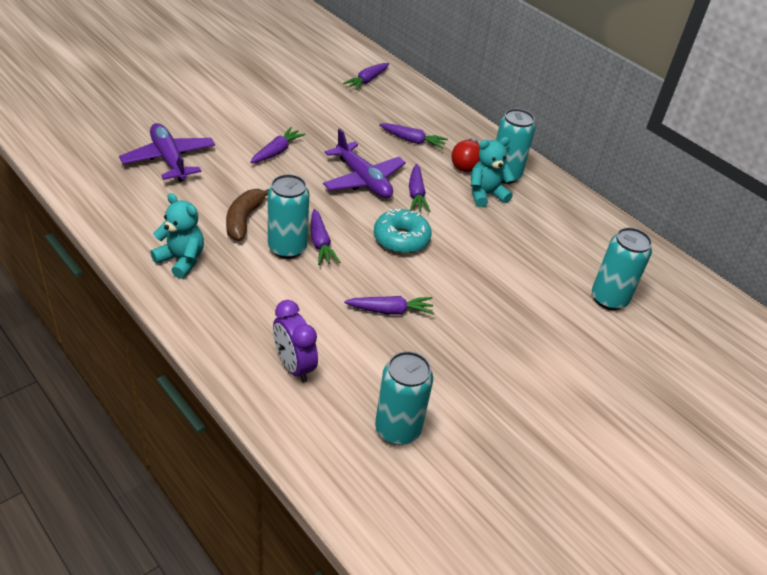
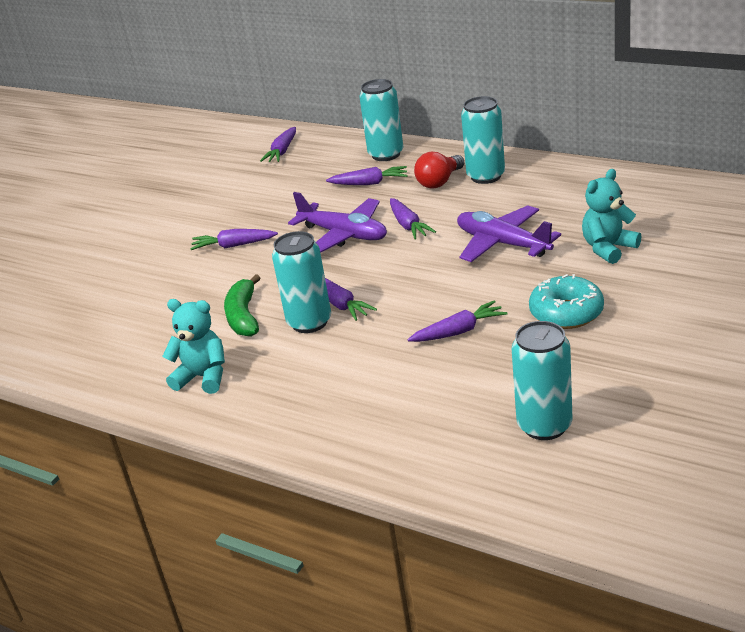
camera: 10 degrees left, 10 degrees down
(169, 160) = (121, 297): purple plane -> purple plane (503, 244)
(244, 219) = (244, 316): brown banana -> green banana
(277, 151) = (233, 246): purple carrot -> purple carrot turned 105 degrees counterclockwise
(294, 366) = (396, 418): purple clock -> none
(401, 239) = (422, 268): turquoise donut -> turquoise donut (566, 313)
(466, 164) = (439, 182): red light bulb -> red light bulb turned 45 degrees clockwise
(485, 195) = (479, 199): turquoise teddy bear -> turquoise teddy bear (608, 248)
(609, 299) = (667, 235): turquoise can -> turquoise can (386, 154)

